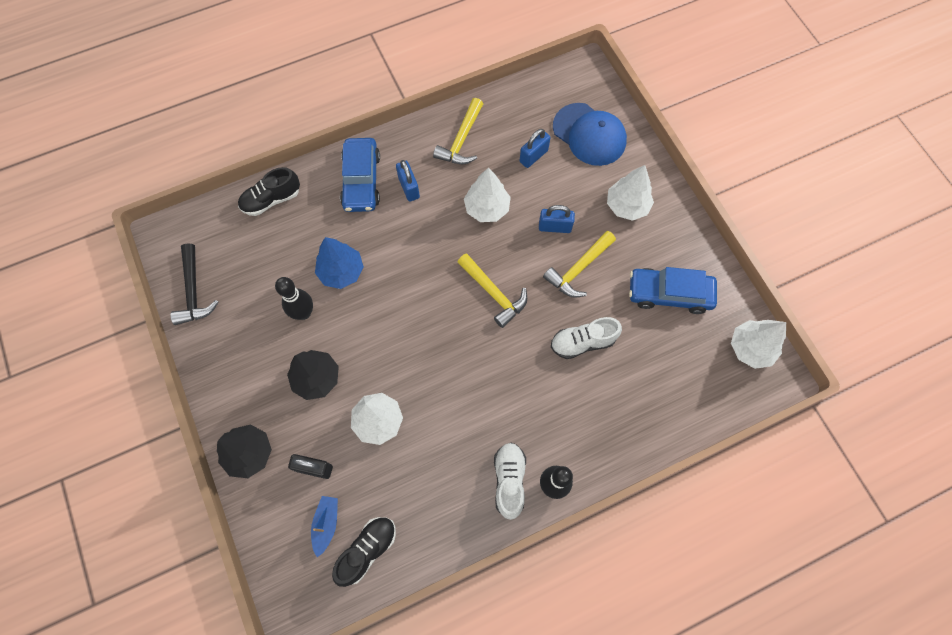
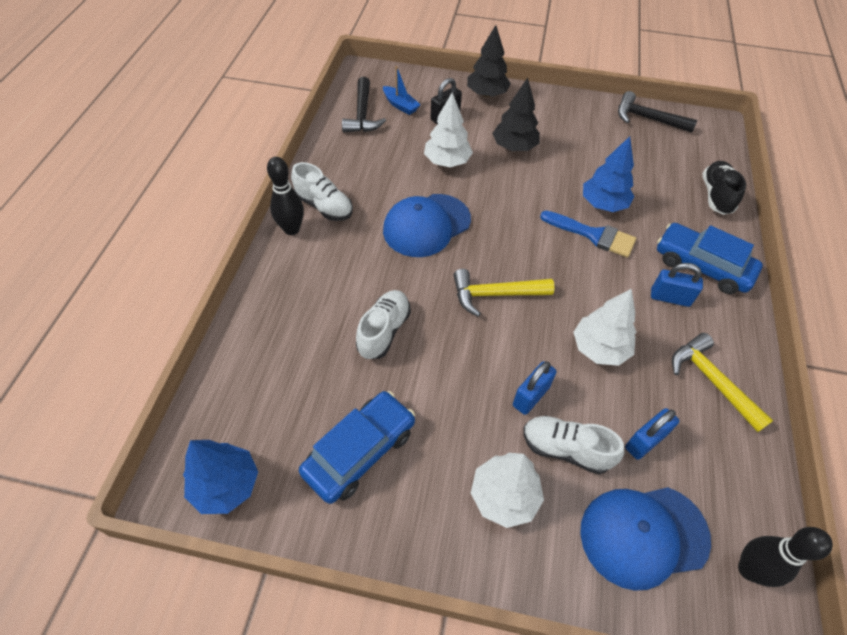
camera: 125 degrees right, 15 degrees down
(304, 313) = (579, 165): black bowling pin -> black bowling pin (749, 569)
(367, 550) = (362, 114): black shoe -> black hammer
(383, 262) = (593, 235): none -> blue brush
(466, 384) = (426, 225): none -> blue cap
(533, 156) = (645, 441): blue padlock -> blue padlock turned 60 degrees clockwise
(573, 191) = (565, 449): none -> white shoe
(578, 269) = (462, 383): yellow hammer -> none
(750, 348) = (226, 485): white tree -> blue tree

